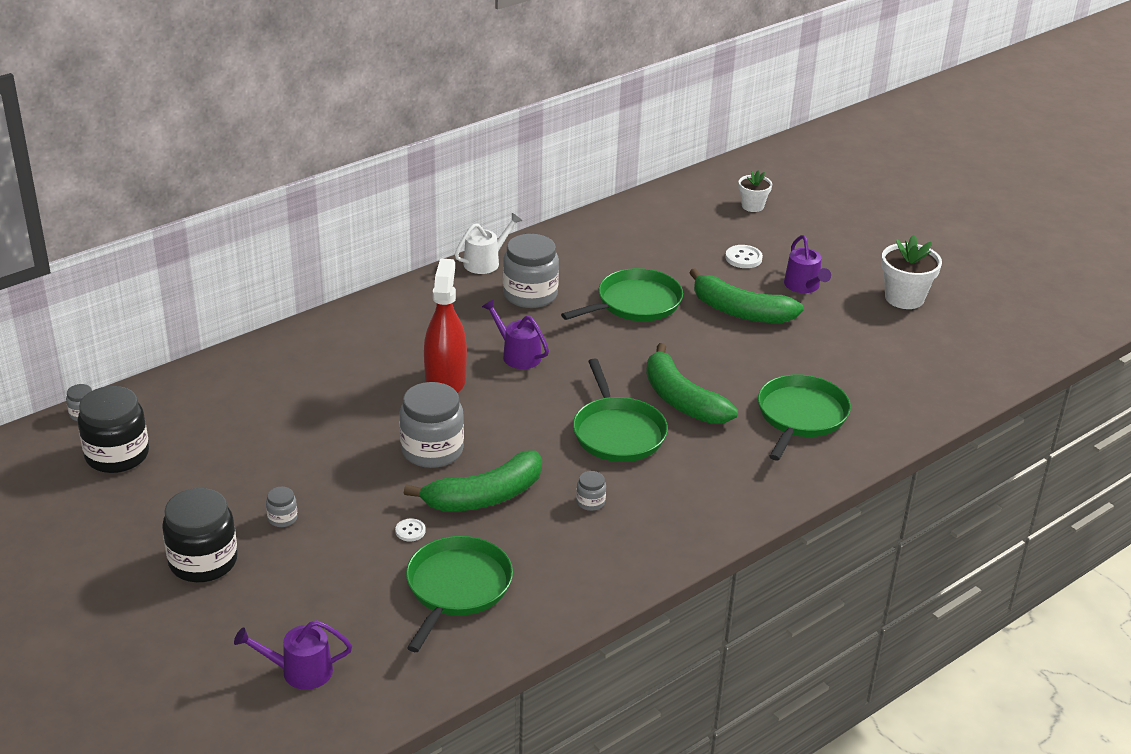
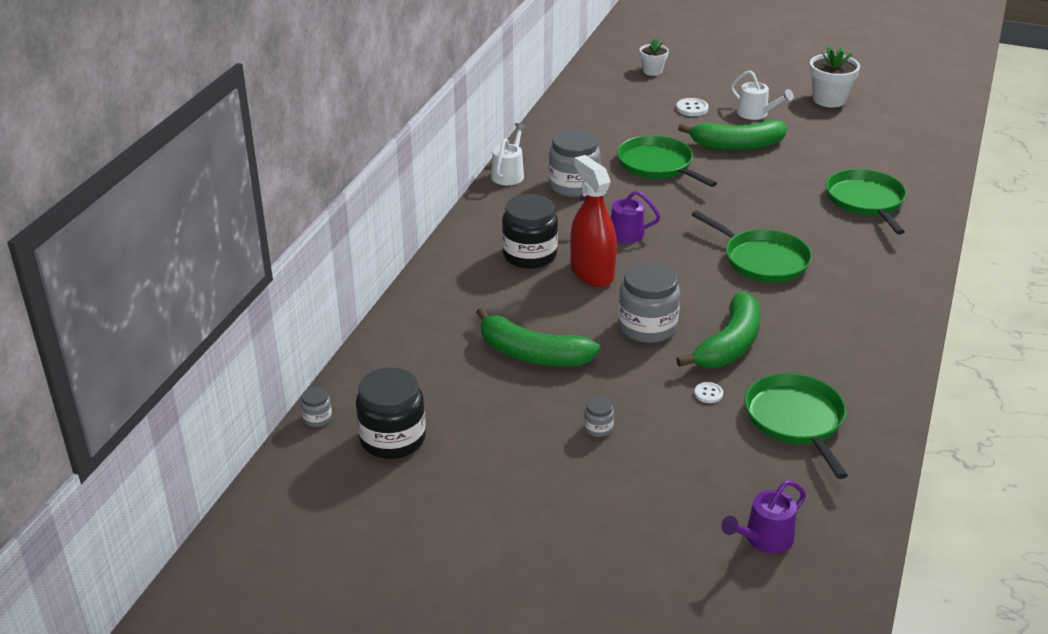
camera: 30 degrees left, 0 degrees up
(203, 561) = (577, 491): black jar -> black jar (529, 255)
(590, 502) = (807, 316): grey jar -> none
(635, 303) = (657, 165): green pan -> green pan turned 60 degrees counterclockwise
(681, 400) = (776, 220): green banana -> green banana (532, 354)
(804, 286) = (756, 114): purple watering can -> white watering can

